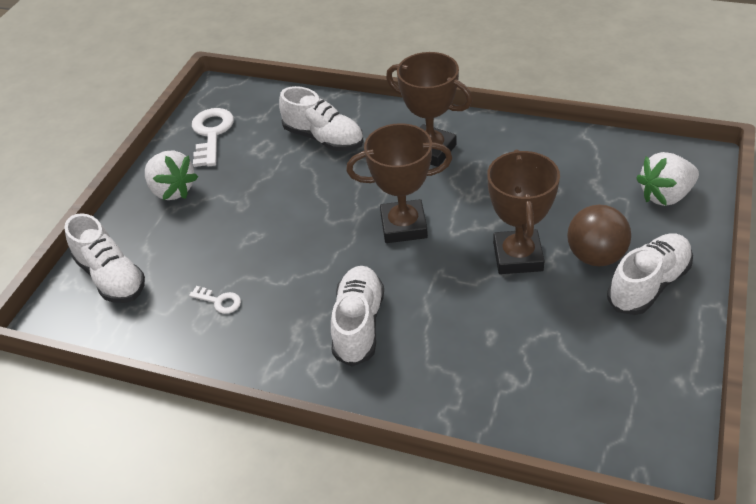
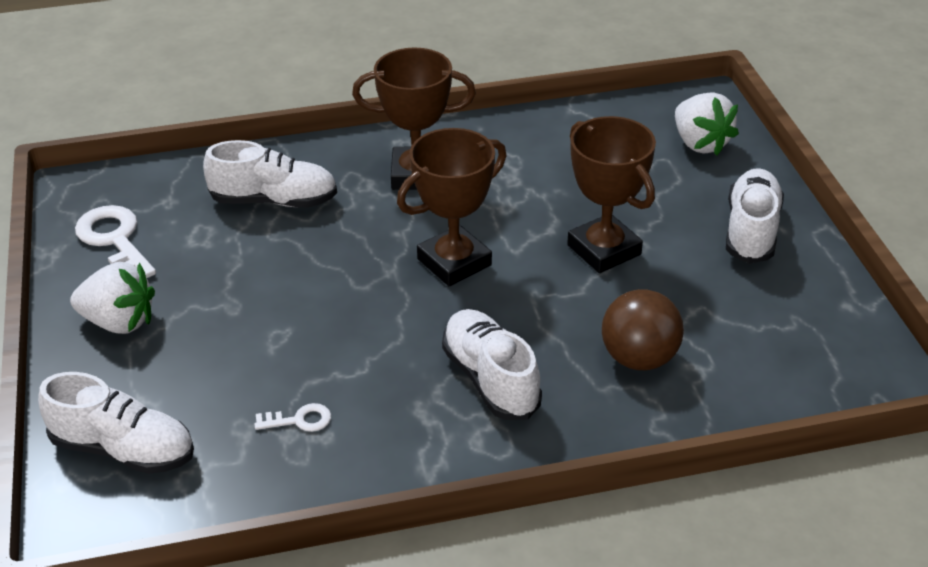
camera: 35 degrees left, 5 degrees down
(595, 256) = (680, 222): brown ball -> brown ball (639, 358)
(665, 195) = (700, 143): white strawberry -> white strawberry turned 60 degrees counterclockwise

